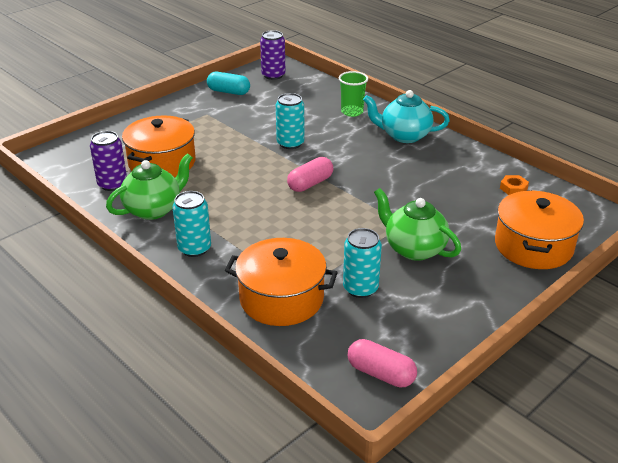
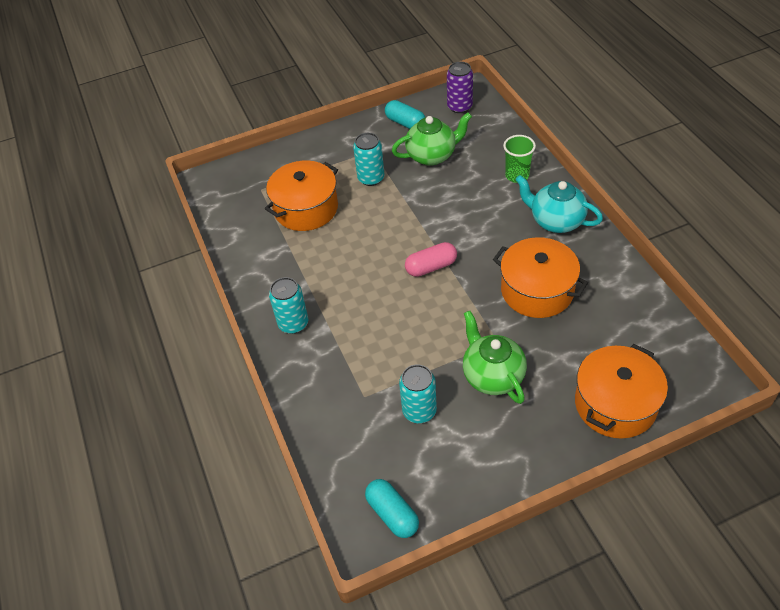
camera: 25 degrees right, 15 degrees up
(112, 184) = (253, 226): purple can -> none
(153, 209) = (276, 266): green teapot -> green teapot (432, 155)
(281, 298) = (344, 403): orange pot -> orange pot (537, 290)
(290, 143) = (435, 208): turquoise can -> turquoise can (371, 178)
(381, 373) = (392, 514): pink capsule -> turquoise capsule
(513, 188) = (635, 321): orange nut -> none

